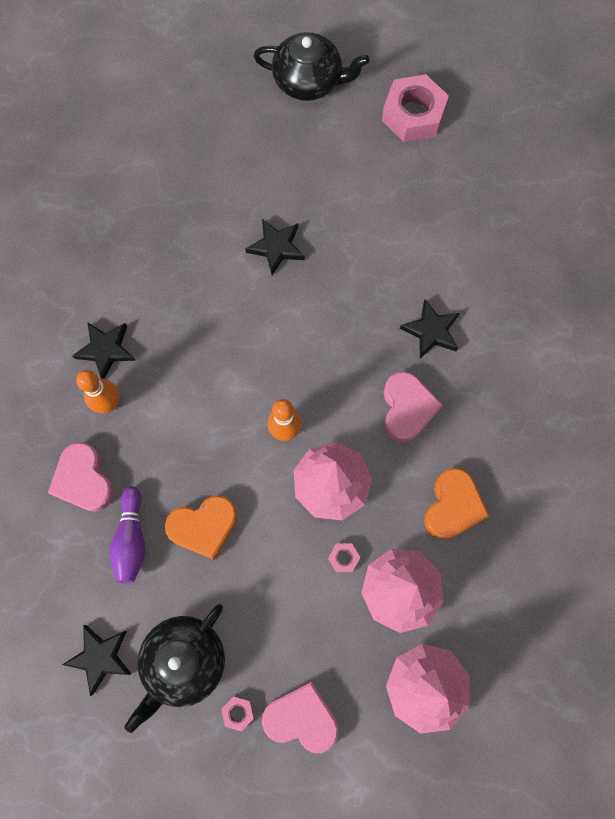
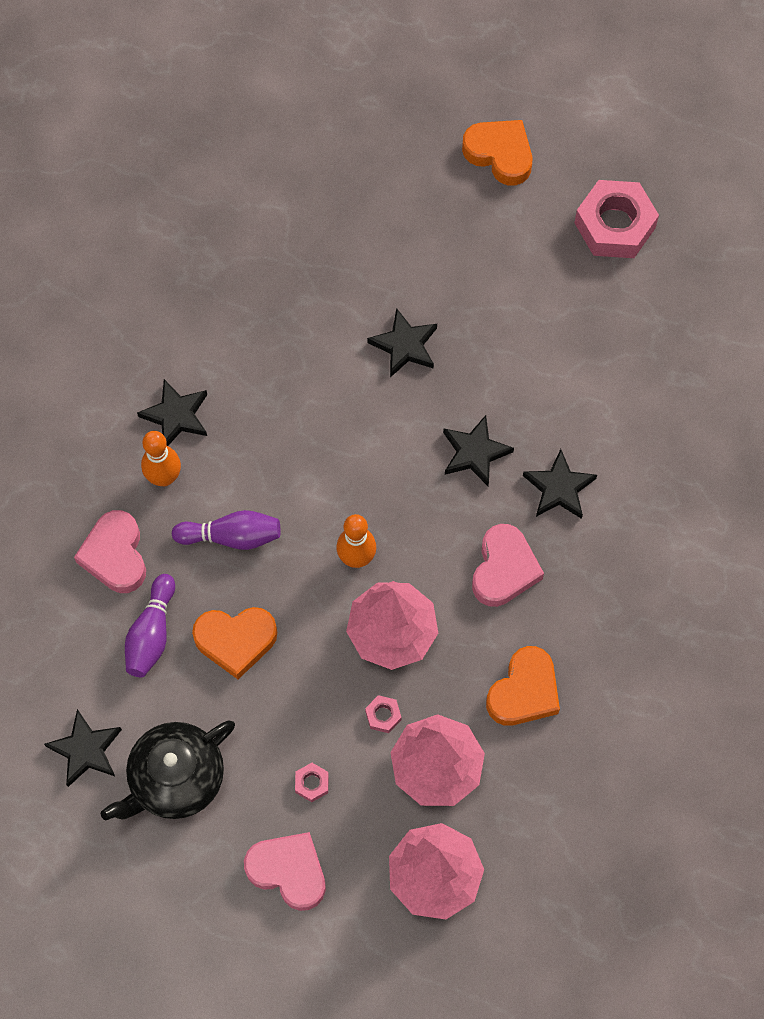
camera: 15 degrees right, 5 degrees down
(177, 439) = (232, 536): none -> purple bowling pin
(238, 712) = (220, 847): pink nut -> pink nut (312, 783)
(309, 81) = (500, 154): black teapot -> orange heart
(356, 319) = (475, 452): none -> black star

